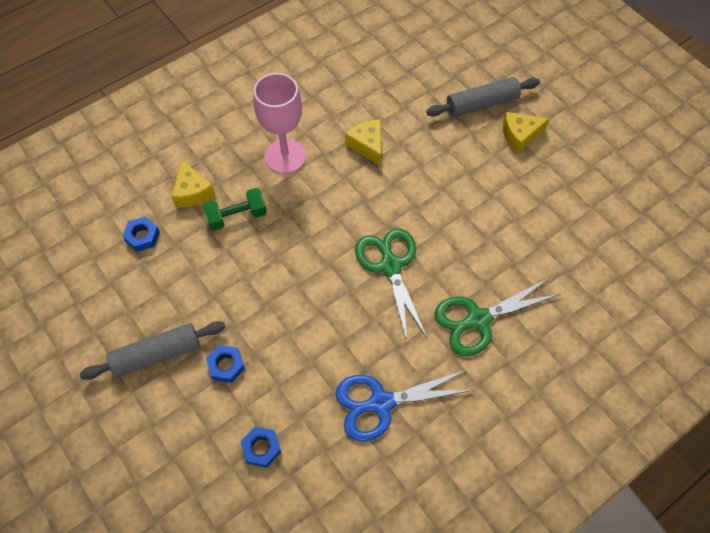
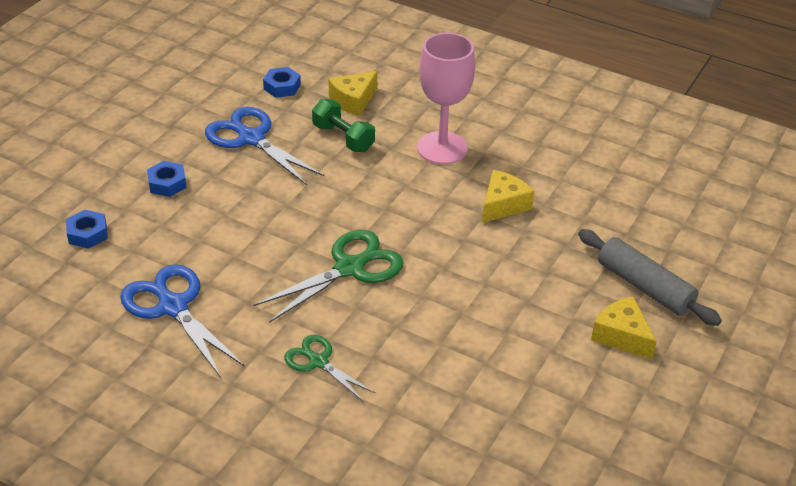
camera: 65 degrees right, 20 degrees down
(157, 354) = (159, 136): grey rolling pin -> none
(200, 282) = (251, 138): none -> blue scissors
(478, 320) = (318, 362): green scissors -> green scissors, size x0.60

